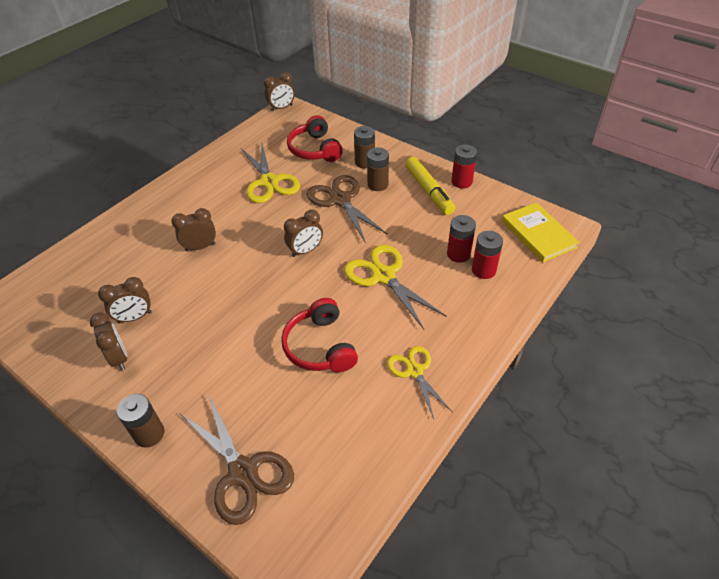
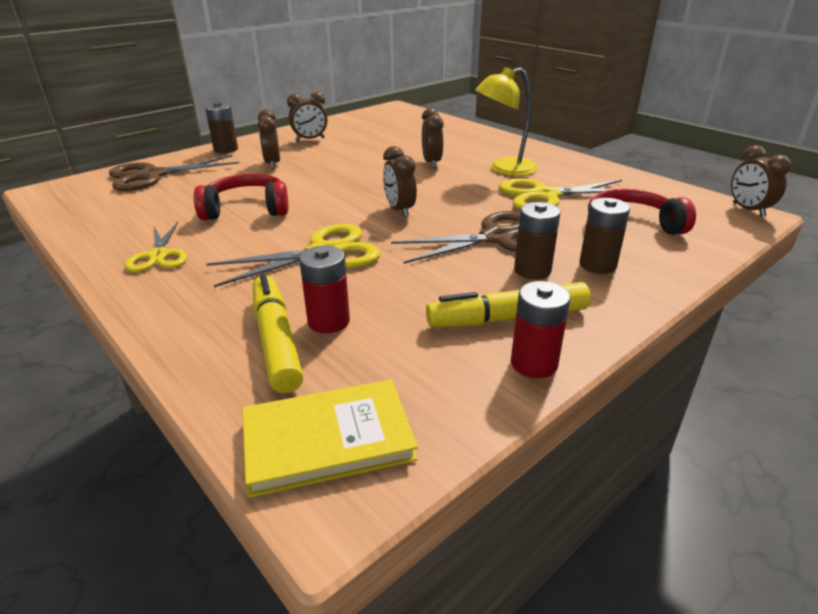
camera: 100 degrees right, 15 degrees down
(135, 317) = (351, 142): brown clock -> brown clock (272, 164)
(216, 204) = (504, 169): none -> yellow lamp
(414, 371) = (158, 256): yellow scissors -> yellow scissors turned 90 degrees clockwise
(483, 270) = (276, 340): red battery -> yellow marker

